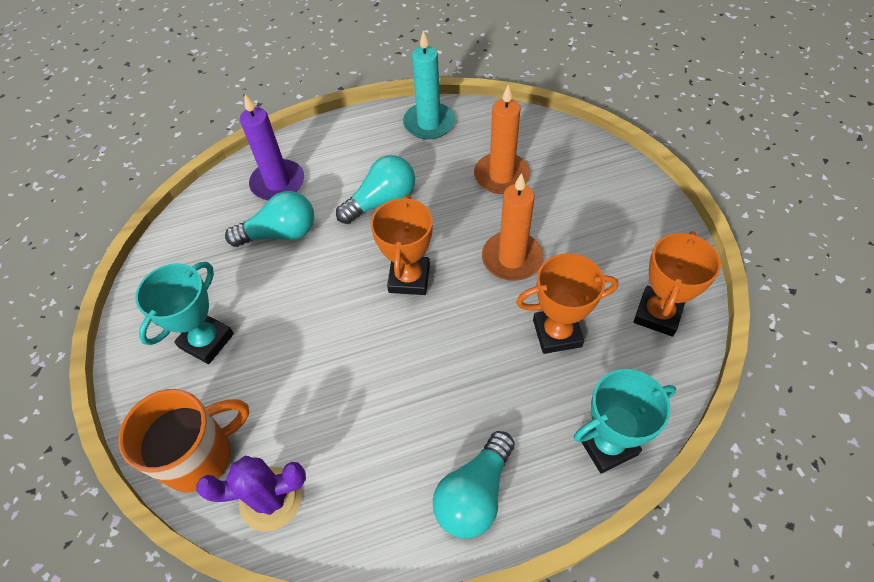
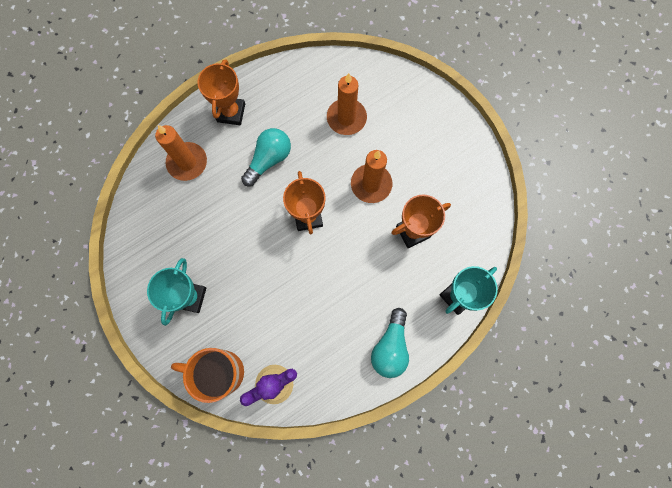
camera: 20 degrees left, 20 degrees up
(200, 456) = (220, 372): orange mug -> orange mug turned 120 degrees counterclockwise
(278, 183) = (187, 162): purple candle -> orange candle
(280, 233) = (206, 204): turquoise light bulb -> none
(429, 123) = (280, 83): turquoise candle -> none
(657, 314) = (471, 202): orange trophy -> orange trophy (231, 113)

